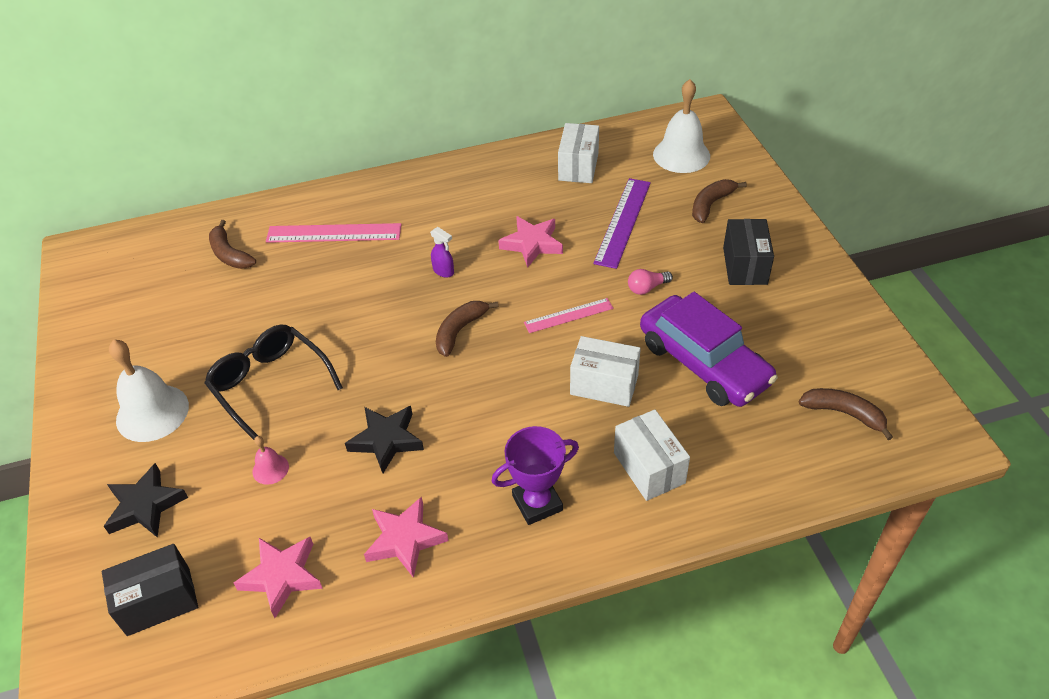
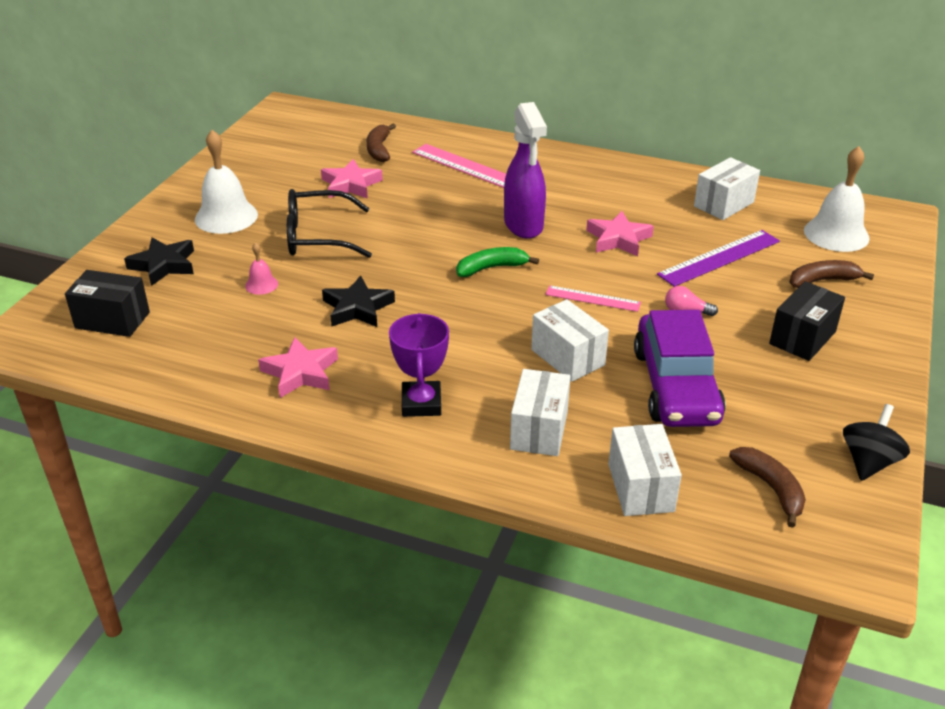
camera: 35 degrees right, 10 degrees down
(270, 385) = (317, 237): black glasses -> black glasses turned 90 degrees counterclockwise
(282, 576) = (198, 348): pink star -> pink star (351, 185)
(444, 271) = (523, 226): purple spray bottle -> purple spray bottle, size x2.34
(460, 331) = (491, 268): brown banana -> green banana
(537, 503) = (421, 403): purple trophy -> purple trophy turned 75 degrees clockwise
(765, 471) = (640, 487): none -> white box
(879, 350) = (869, 462): none -> black spinning top

